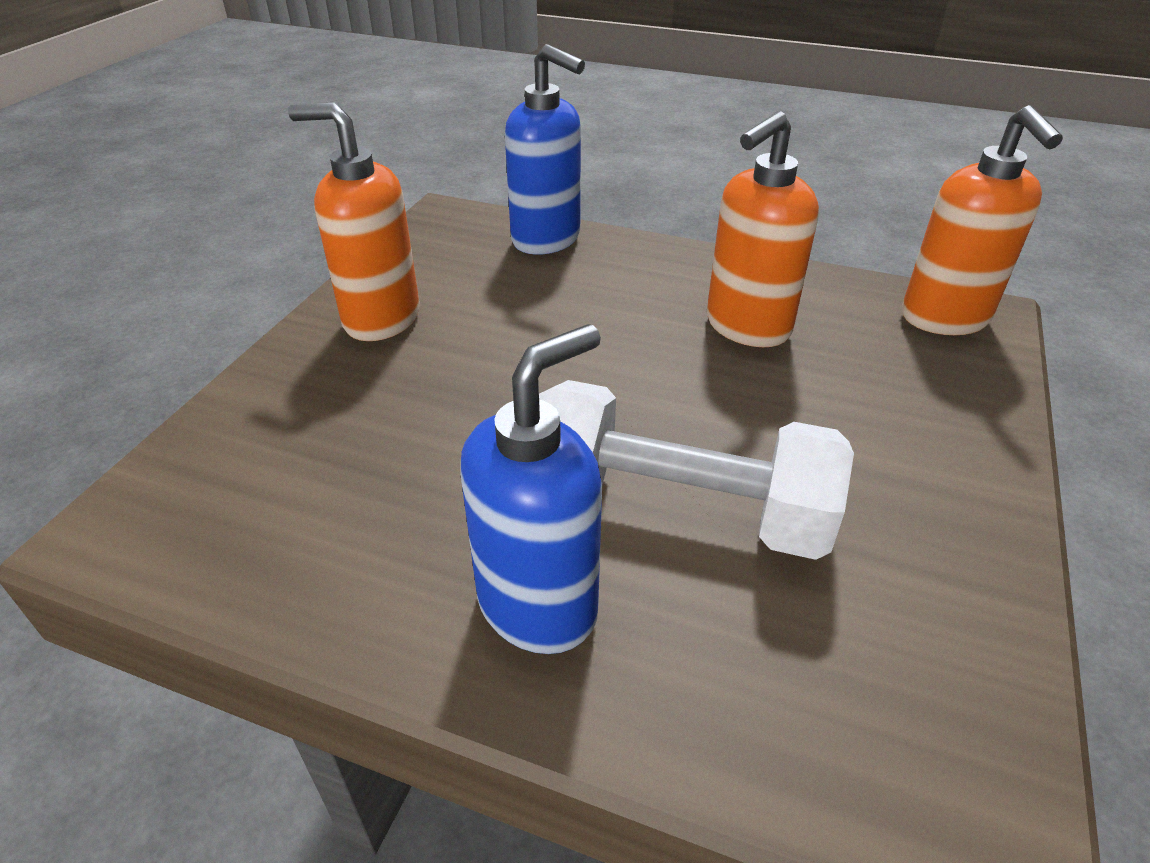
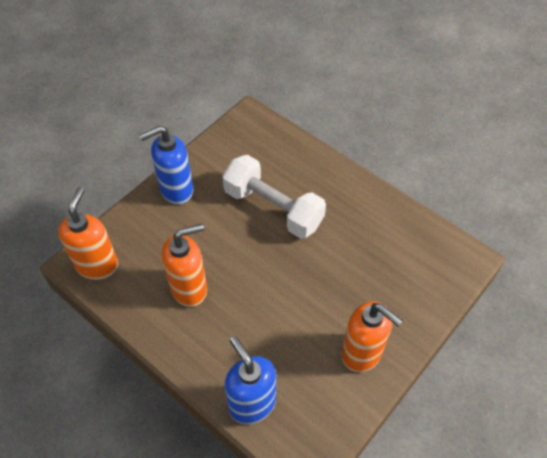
camera: 160 degrees left, 15 degrees up
(538, 605) = (330, 191): blue soap dispenser -> blue soap dispenser (176, 190)

